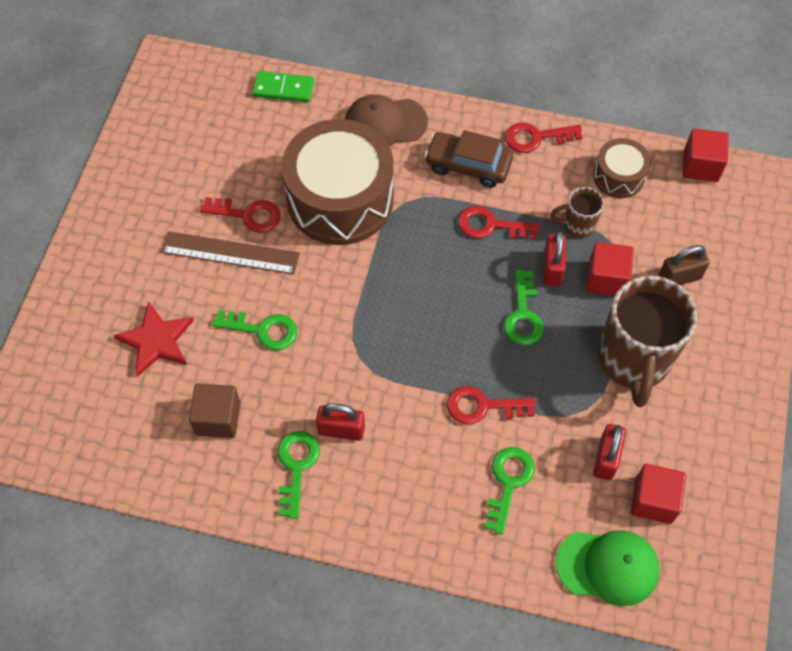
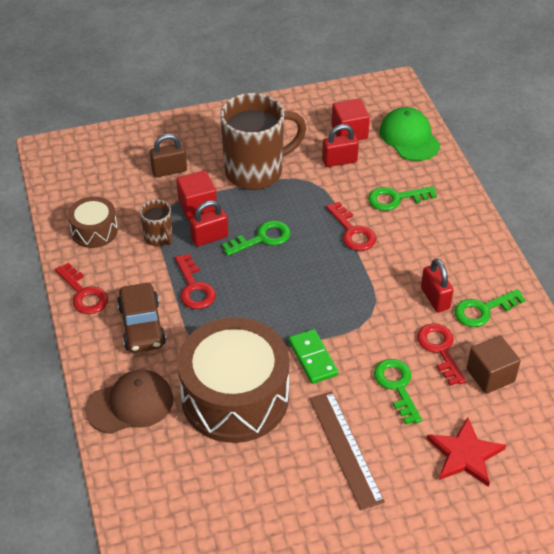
camera: 120 degrees left, 15 degrees down
(248, 215) = (298, 457): red key -> red key (440, 350)
(283, 89) = (135, 507): green domino -> green domino (313, 358)
(385, 123) = (130, 404): brown cap -> brown cap turned 75 degrees counterclockwise
(679, 277) = (169, 170): brown padlock -> brown padlock turned 60 degrees counterclockwise
(700, 166) = (54, 190): red cube -> none

